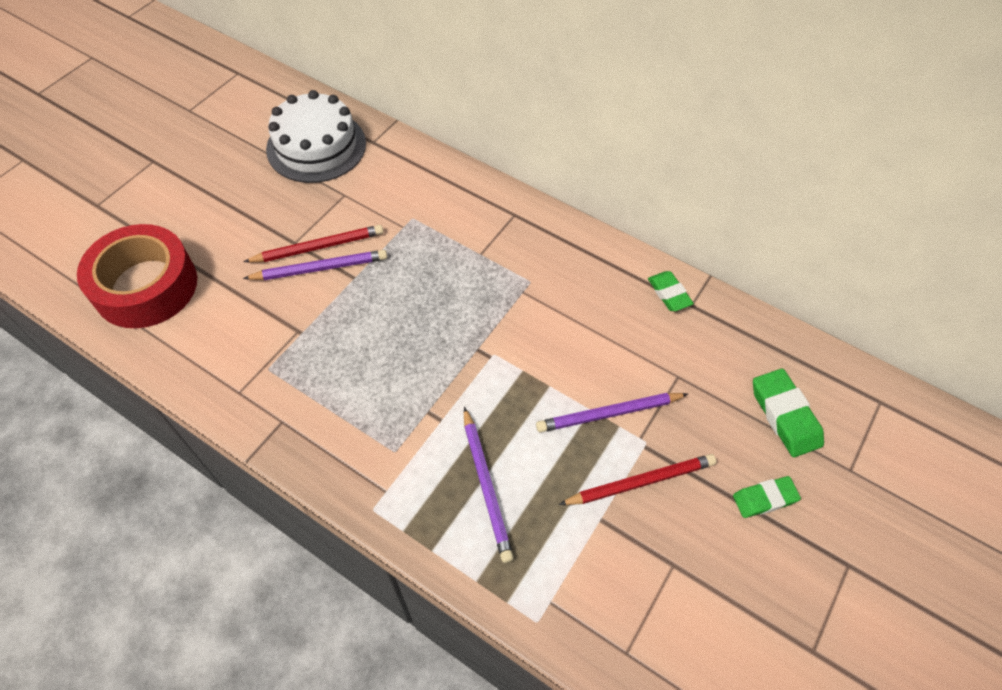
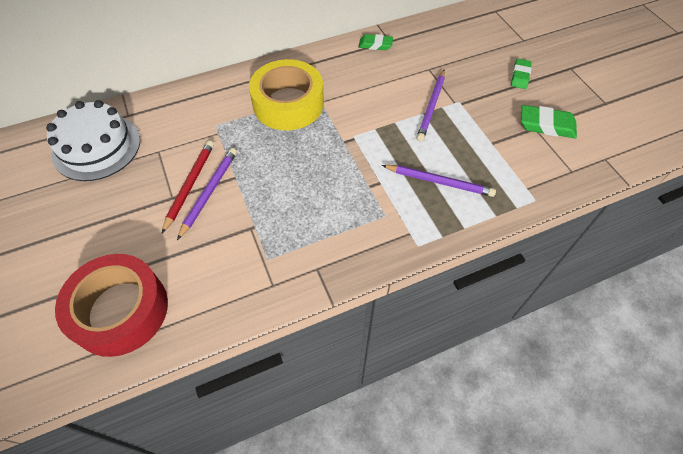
camera: 55 degrees left, 0 degrees up
(494, 263) = (288, 104): none -> yellow tape
(640, 482) = (481, 116): red pencil -> none
(784, 415) = (480, 44): green eraser -> green eraser (546, 125)

